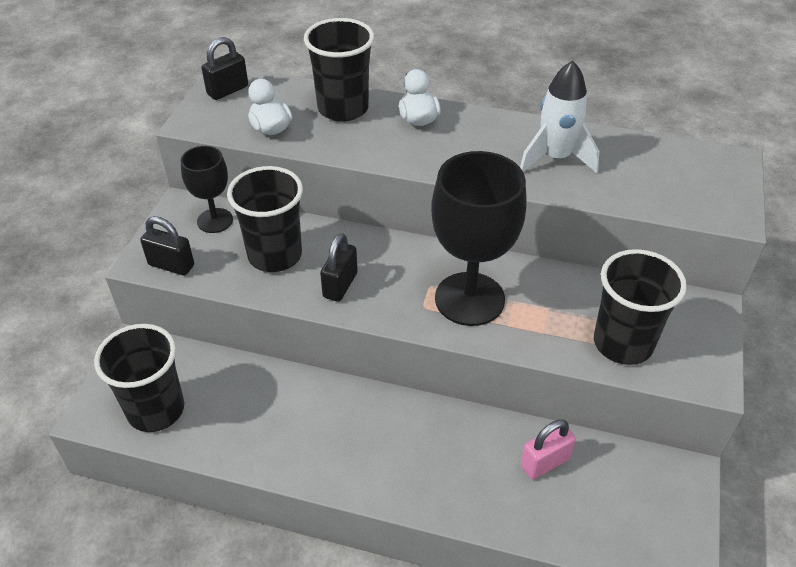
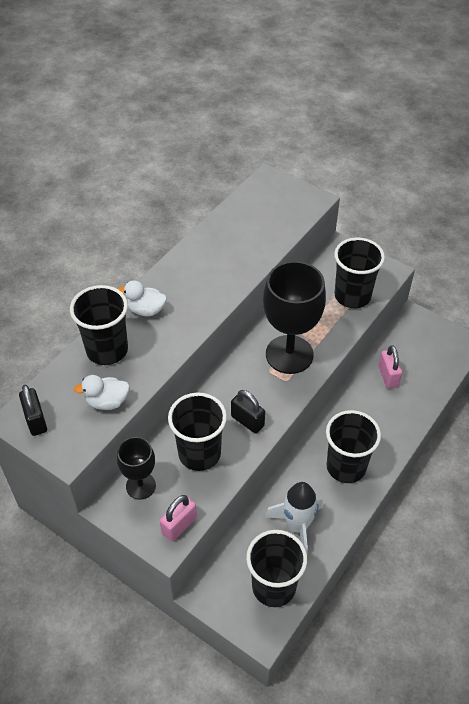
camera: 70 degrees left, 5 degrees up
(171, 265) = (179, 525): black padlock -> pink padlock
(358, 445) = (346, 467): none -> black cup
(555, 158) = (226, 254): white rocket -> white rocket (297, 526)

